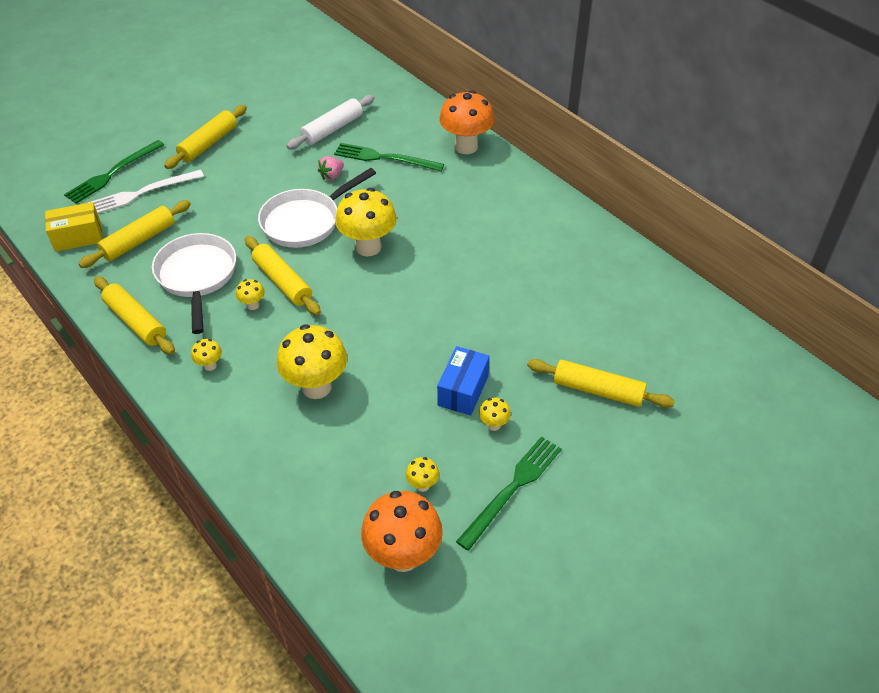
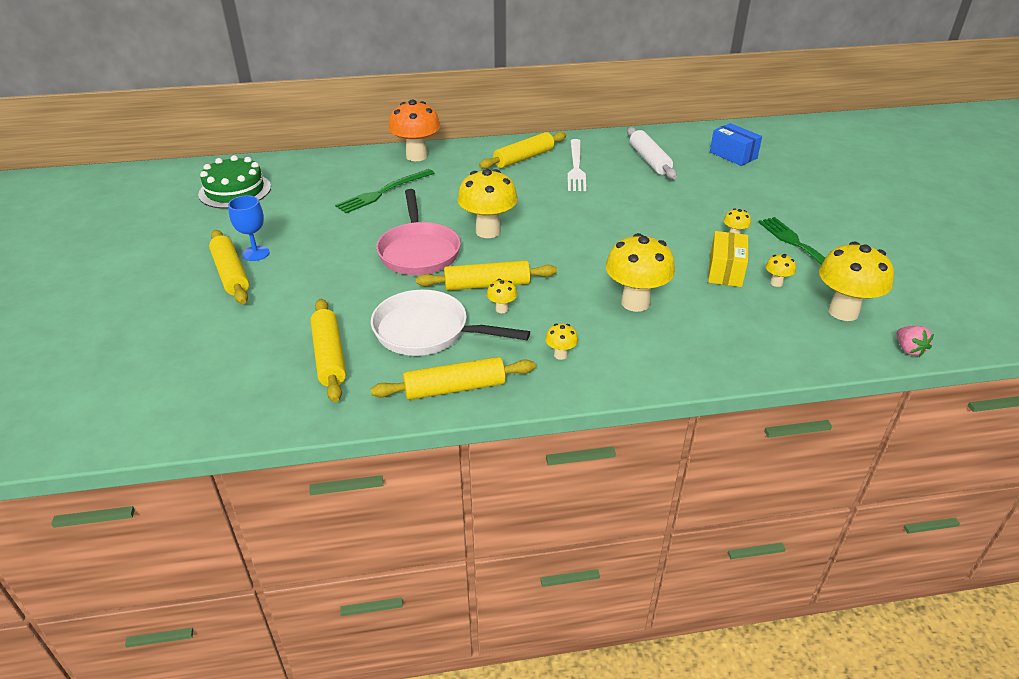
camera: 60 degrees left, 10 degrees down
(78, 237) = (269, 400): yellow box -> yellow box (725, 271)
(113, 173) = (190, 348): green fork -> none
(142, 193) = (253, 336): white fork -> white fork (576, 167)
(243, 140) = (256, 253): none -> blue goblet
(305, 221) = (419, 252): white pan -> pink pan
(322, 83) = (235, 191): none -> green cake
(332, 129) = (309, 204): white rolling pin -> white rolling pin (649, 160)
(332, 176) = (373, 222): pink strawberry -> pink strawberry (908, 350)
(403, 556) = (843, 312): orange mushroom -> yellow mushroom
(463, 390) = (690, 238): blue box -> blue box (733, 155)
(598, 390) = (727, 189): yellow rolling pin -> yellow rolling pin (524, 158)

